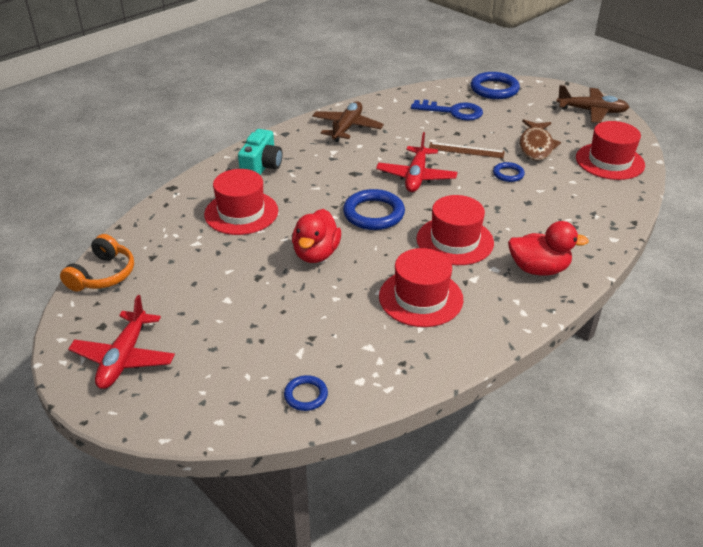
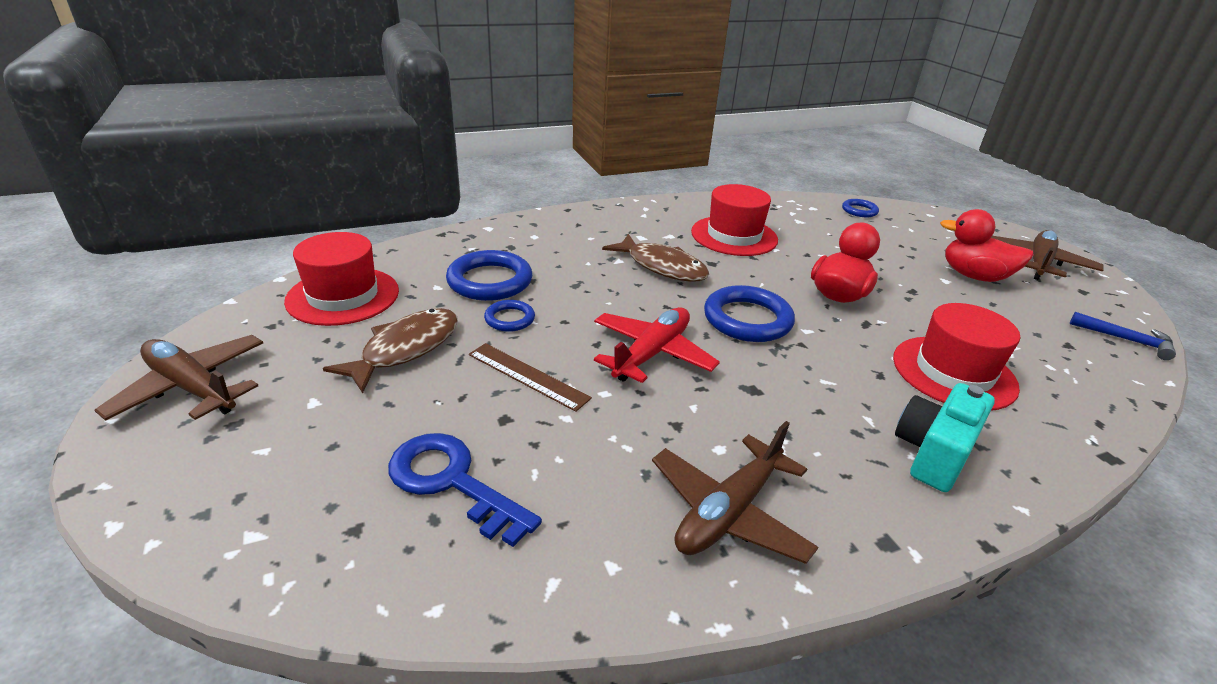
camera: 160 degrees left, 5 degrees down
(103, 275) = (1126, 340): orange headphones -> blue hammer
(124, 358) = (1038, 263): red plane -> brown plane
(455, 241) = (662, 267): red hat -> brown fish
(494, 89) = (264, 532): blue ring -> blue ring (490, 281)
(538, 269) = (597, 227): red duck -> red duck (974, 276)

